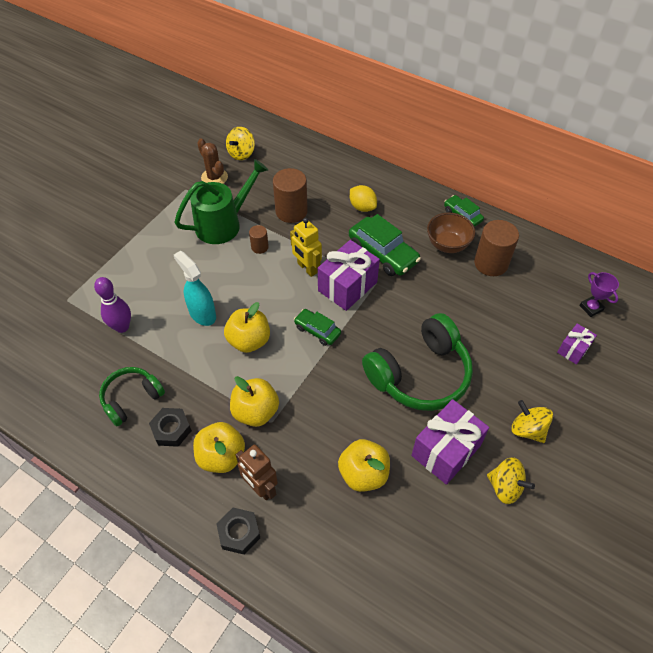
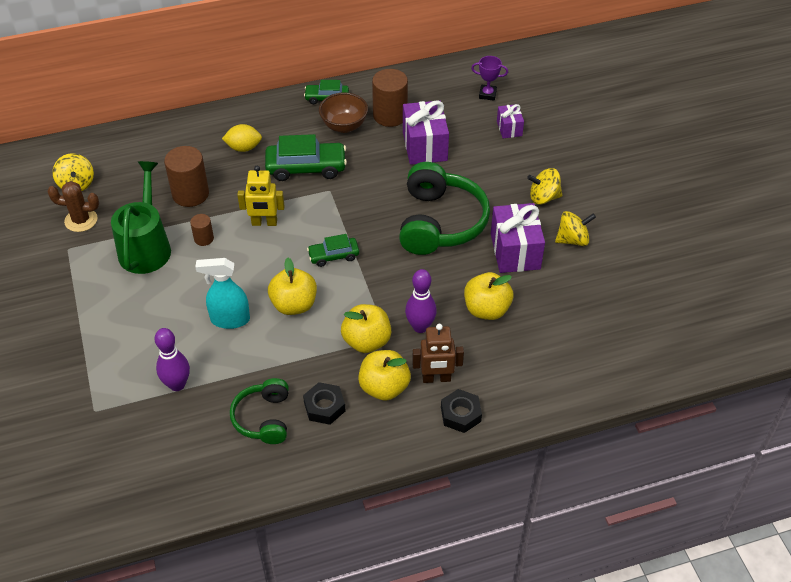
camera: 50 degrees left, 5 degrees down
(302, 438) = (420, 327): none -> purple bowling pin
(347, 286) = (312, 210): purple gift -> purple gift (424, 146)

